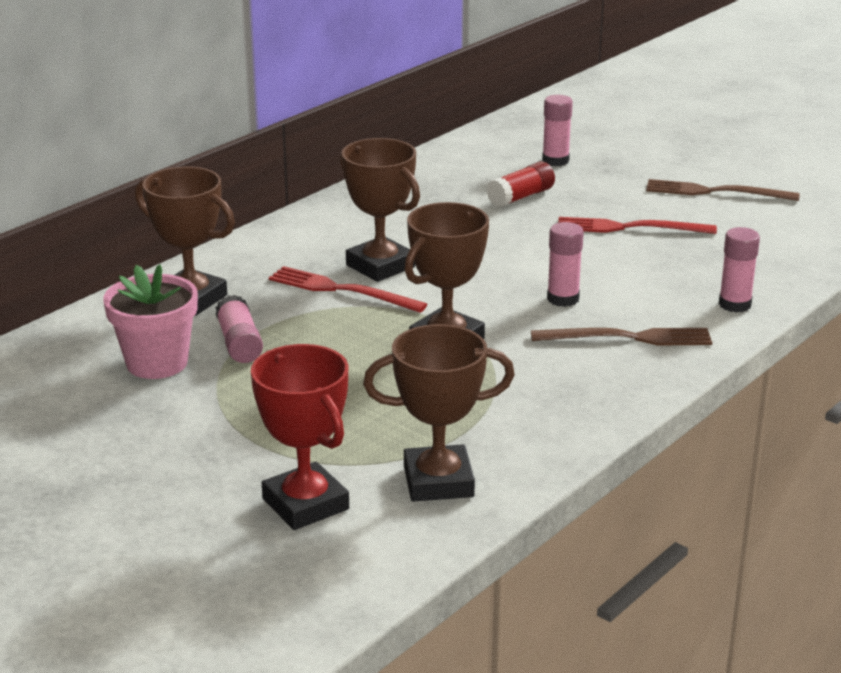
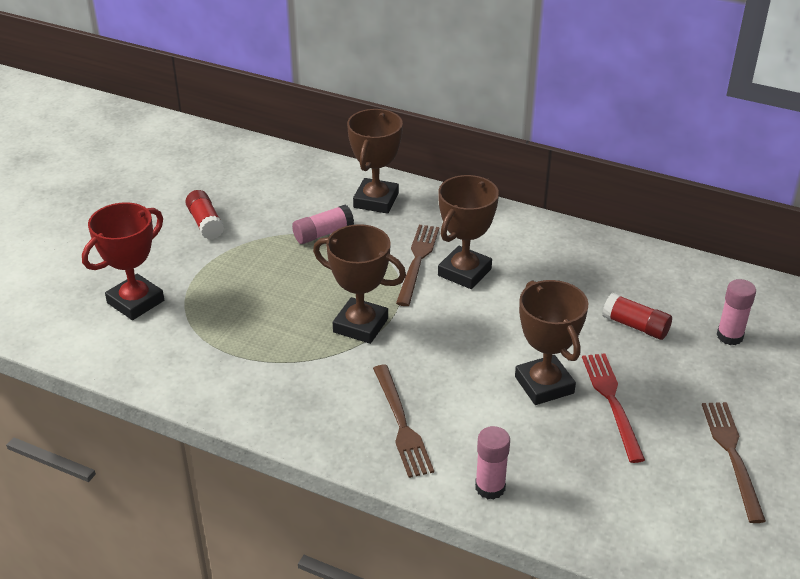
camera: 75 degrees right, 10 degrees up
(146, 431) = (205, 223): none -> red glue stick
(157, 363) = (287, 207): pink flower pot -> none
(341, 290) = (417, 261): red fork -> brown fork
(438, 481) = (170, 353): brown trophy -> brown trophy (544, 385)
(563, 299) = (453, 377): pink glue stick -> none

